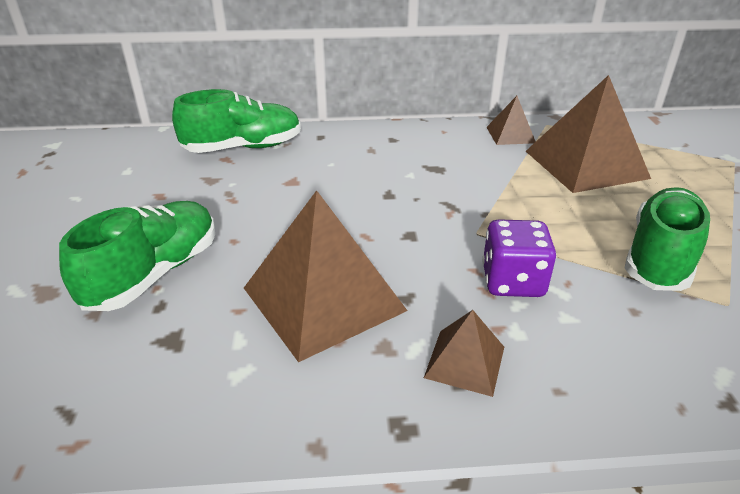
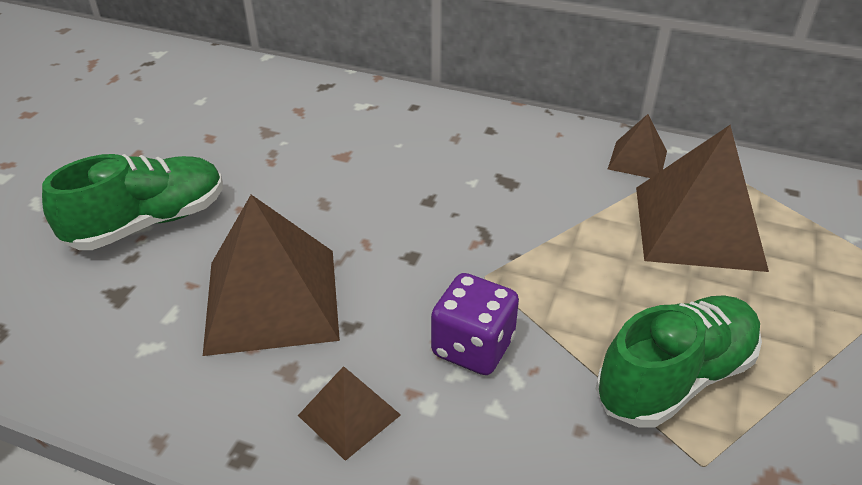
camera: 25 degrees right, 5 degrees up
(243, 148) = (325, 101): green shoe -> none

